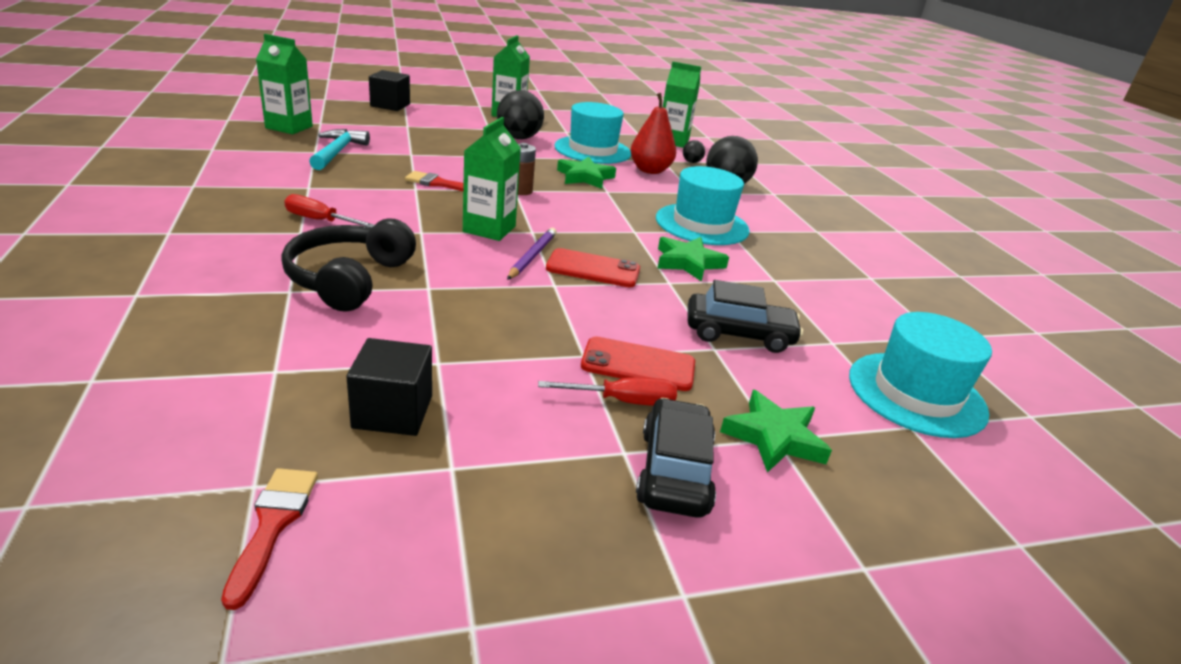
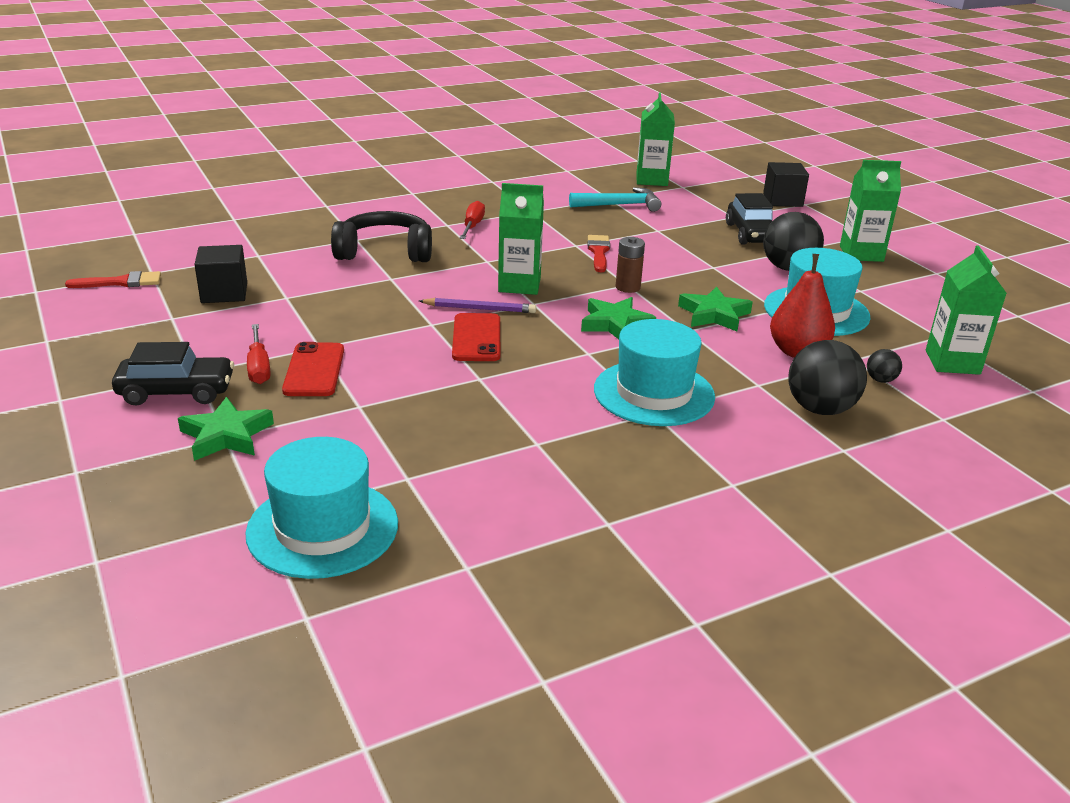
camera: 80 degrees right, 0 degrees up
(688, 262) = (535, 387): green star -> green star (615, 324)
(739, 334) = (393, 419): black car -> black car (751, 234)

